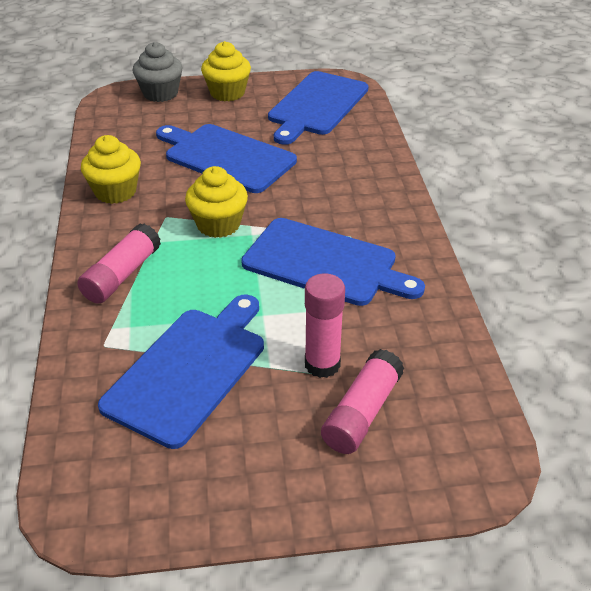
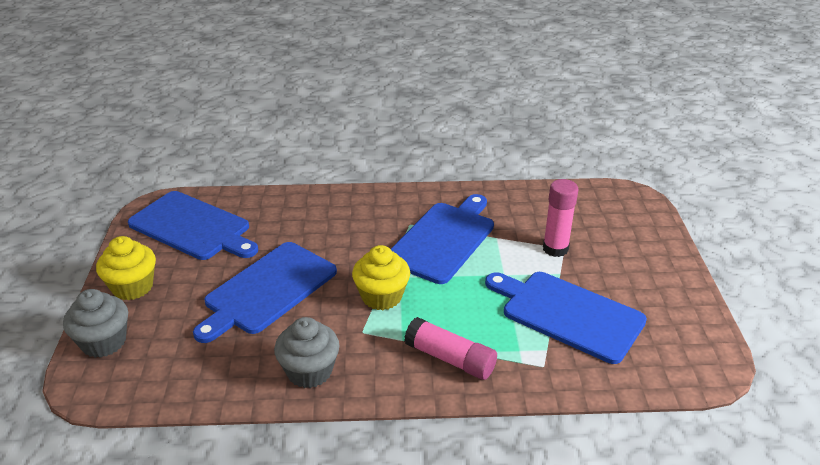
camera: 85 degrees left, 5 degrees down
(115, 192) = (309, 371): yellow cupcake -> grey cupcake
(362, 413) = (597, 235): pink glue stick -> none

